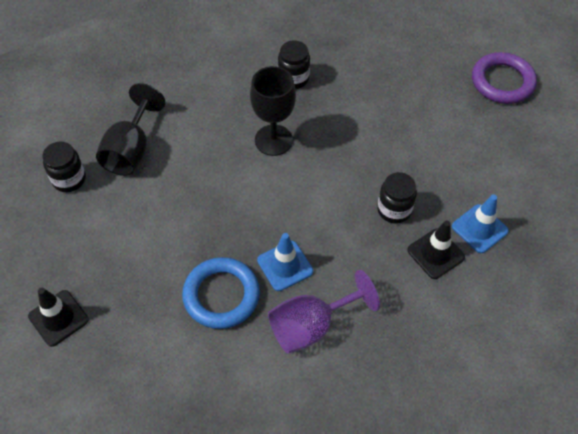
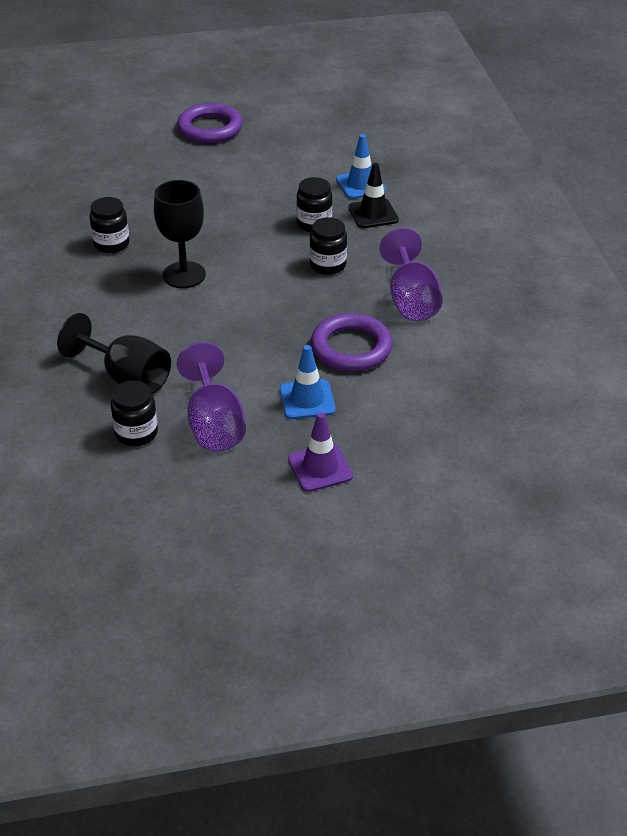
camera: 70 degrees left, 15 degrees down
(58, 318) = (320, 468): black traffic cone -> purple traffic cone
(92, 226) = (214, 424): none -> purple goblet
(221, 295) = (351, 348): blue ring -> purple ring
(285, 266) = (339, 301): blue traffic cone -> blue traffic cone (307, 400)
(335, 240) = (328, 265): none -> black jar

